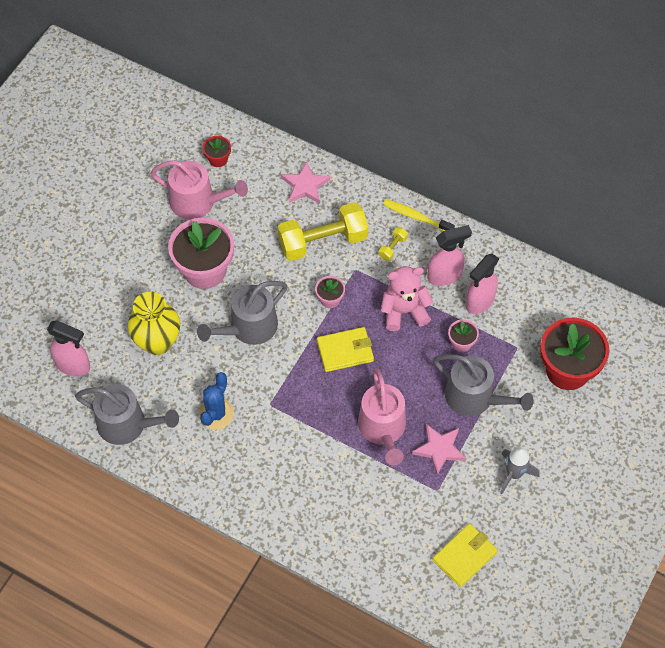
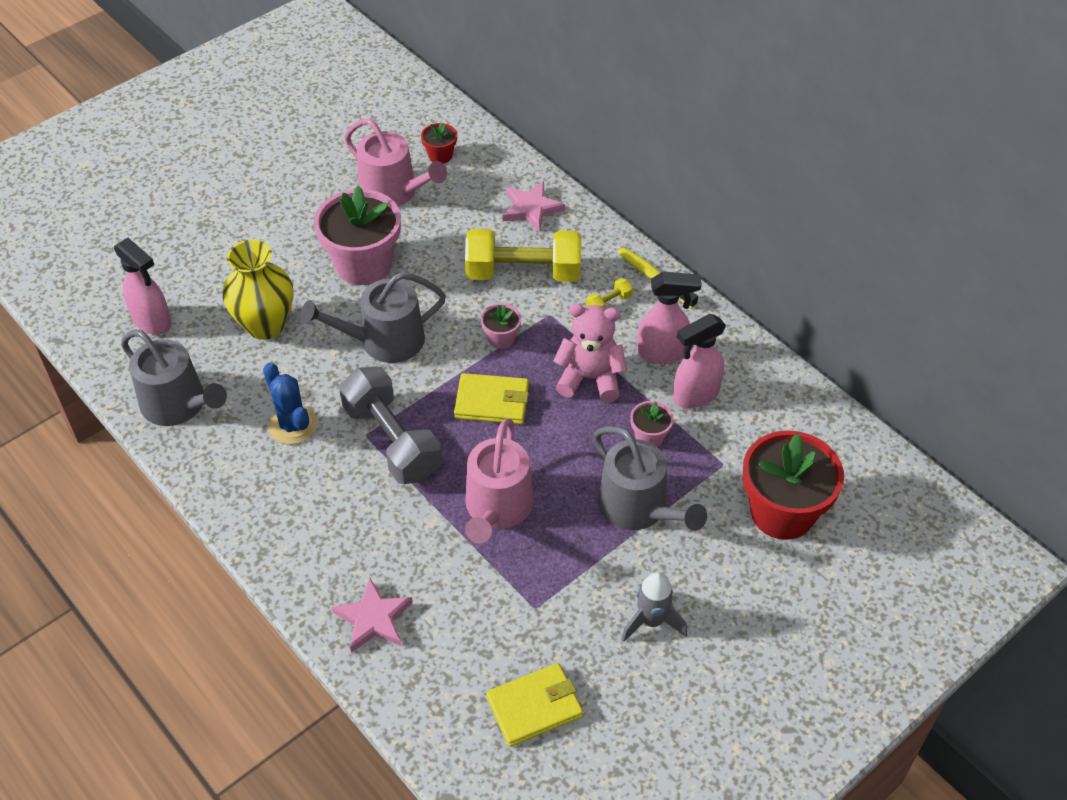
camera: 20 degrees right, 10 degrees down
(216, 413) = (293, 425): blue cactus -> blue cactus turned 75 degrees counterclockwise
(290, 403) = (392, 441): none -> grey dumbbell
(439, 449) = (561, 557): pink star -> pink star (373, 619)

